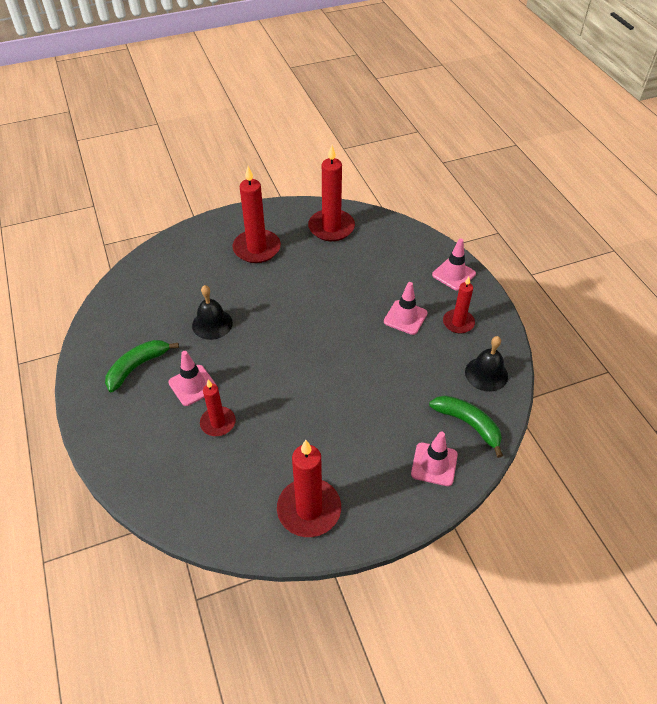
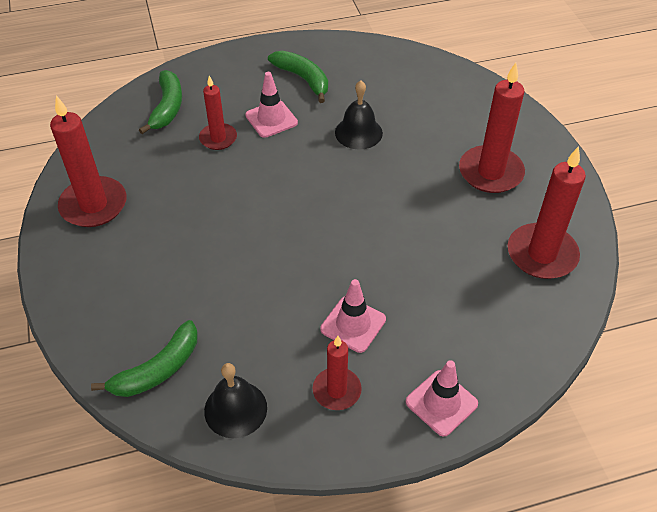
camera: 95 degrees right, 0 degrees up
(171, 473) = (167, 107): none -> green banana
(434, 464) = (111, 322): pink traffic cone -> none

